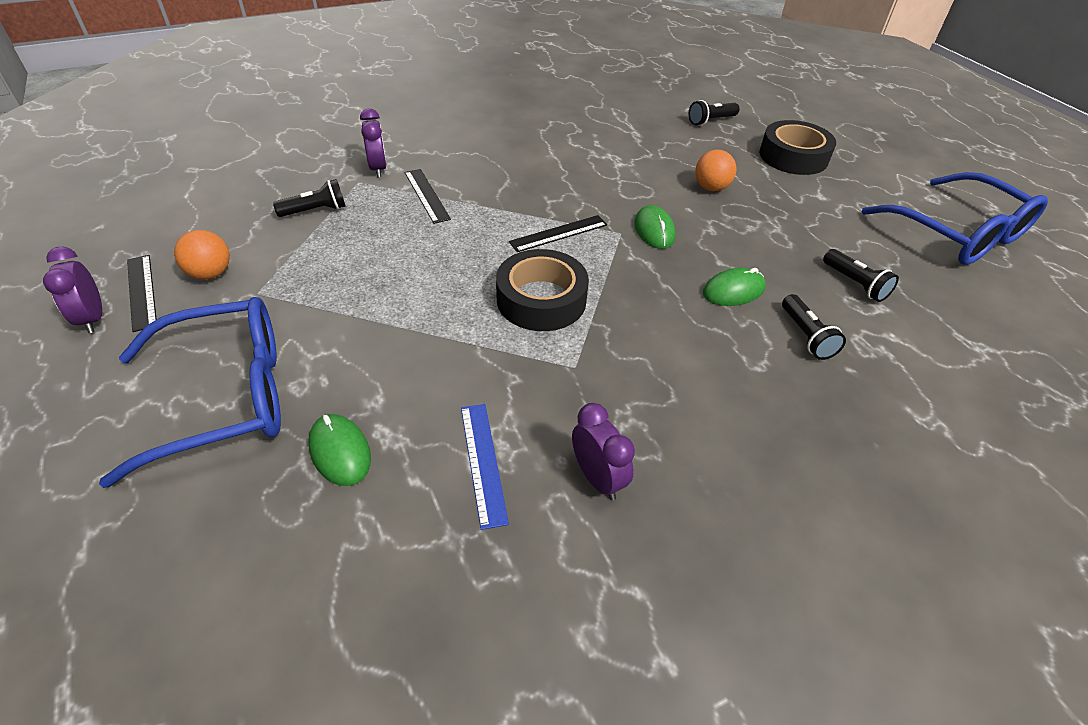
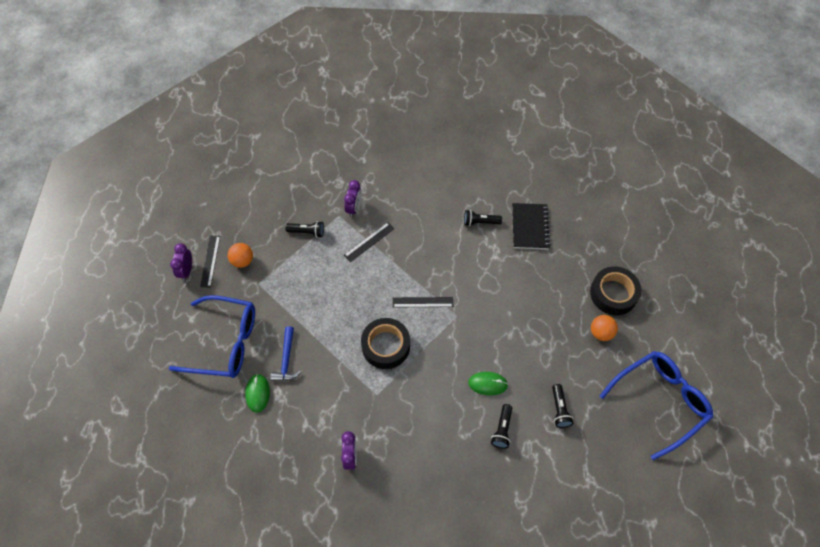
camera: 30 degrees right, 15 degrees up
(372, 378) = (286, 360): none -> blue hammer
(426, 195) = (369, 242): black ruler -> black ruler turned 45 degrees clockwise
(483, 462) = (310, 426): blue ruler -> none
(638, 128) = (530, 227): none -> black notebook
(654, 230) = (476, 322): green mouse -> none
(711, 121) = (585, 237): black flashlight -> black flashlight (480, 222)
(711, 188) = (536, 301): orange ball -> orange ball (601, 333)
(957, 233) = (660, 402): blue glasses -> blue glasses turned 120 degrees counterclockwise

